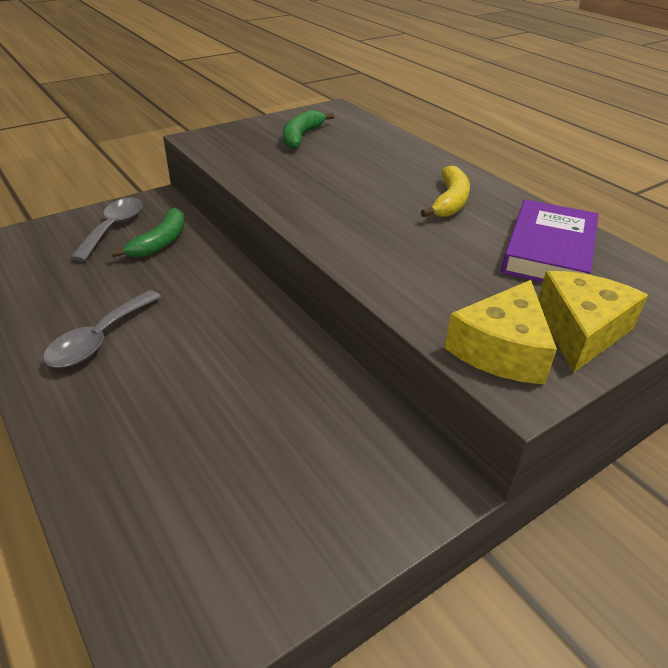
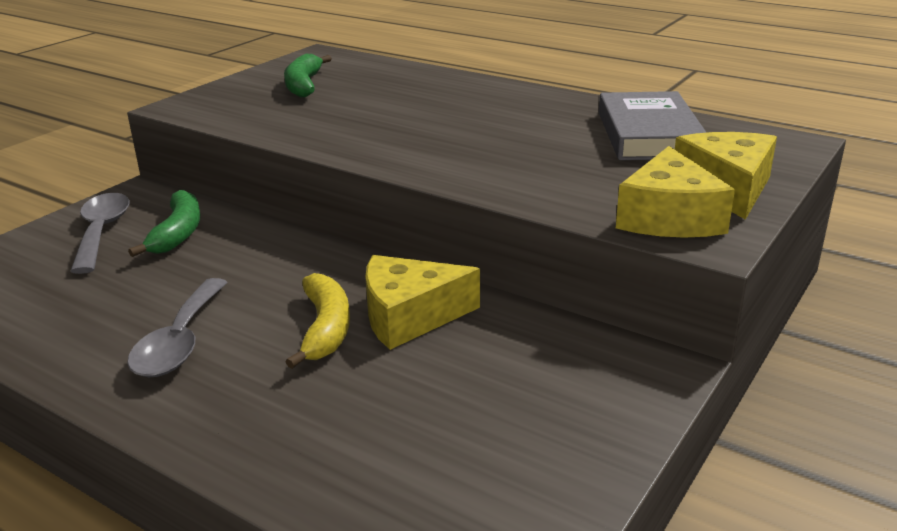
camera: 20 degrees left, 10 degrees down
(269, 366) = (409, 316): none -> yellow cheese
(450, 202) = (519, 113): yellow banana -> yellow banana (325, 329)
(548, 251) = (648, 135): purple book -> grey book

